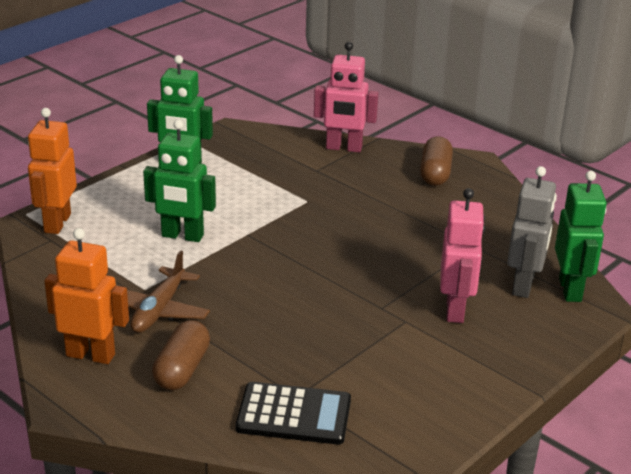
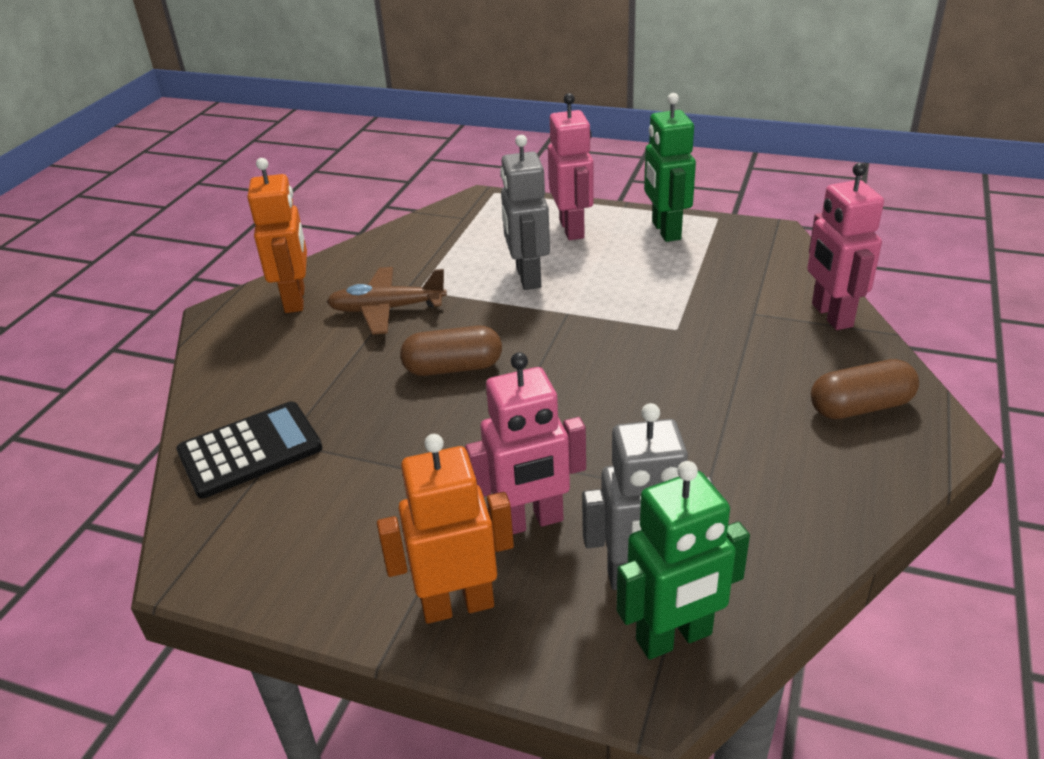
camera: 70 degrees right, 5 degrees up
(57, 223) = (492, 210): orange robot -> orange robot (457, 605)
(134, 198) = (572, 229): none -> pink robot
(182, 236) = (527, 277): green robot -> grey robot
(182, 369) = (297, 355): brown capsule -> brown capsule (453, 367)
(294, 414) = (250, 450): black calculator -> black calculator turned 105 degrees counterclockwise

